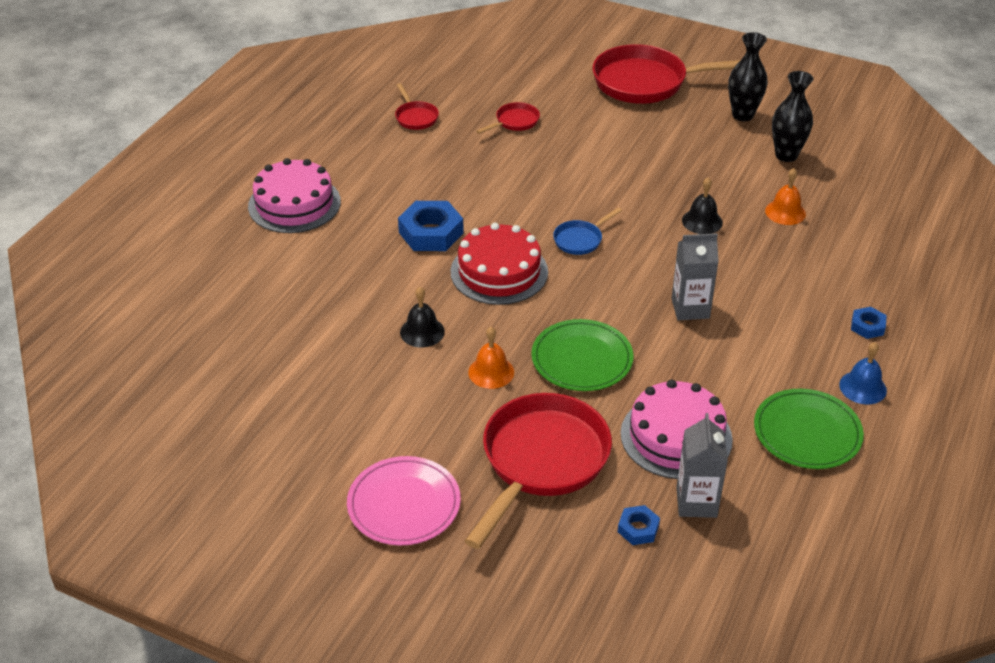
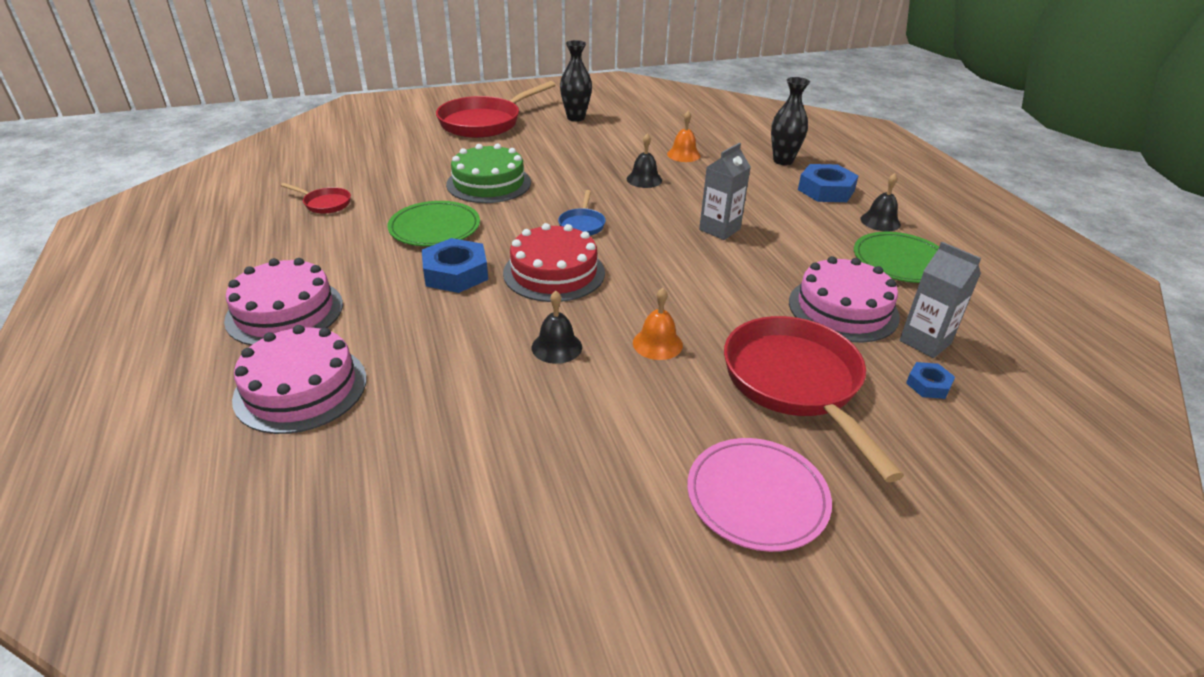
camera: 45 degrees left, 5 degrees down
(248, 267) = (301, 388): none -> pink cake
(515, 122) = (419, 176): red pan -> none
(561, 157) = (489, 183): none -> green cake
(582, 359) = (705, 297): green plate -> green plate (435, 228)
(786, 155) = (635, 128): black vase -> black vase (783, 161)
(863, 387) = (880, 221): blue bell -> black bell
(867, 326) = (826, 190): blue nut -> blue nut, size x1.90

